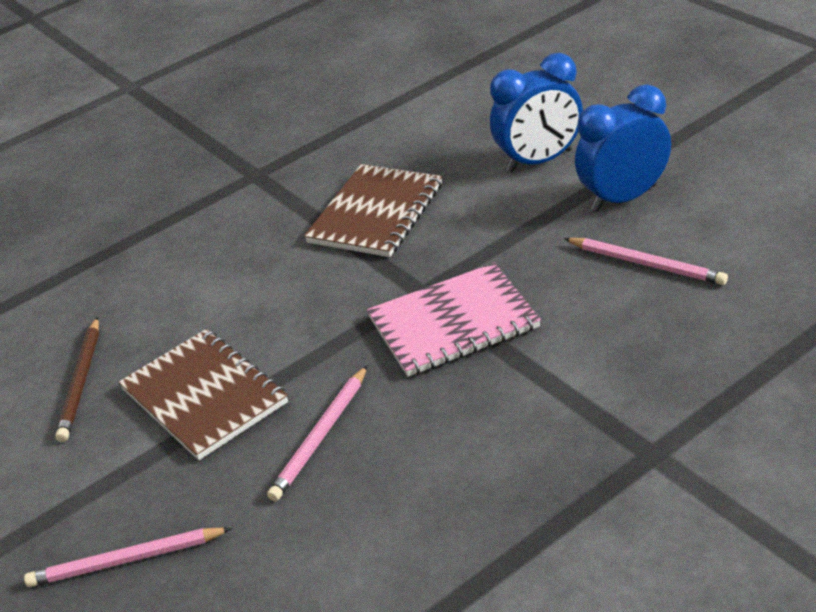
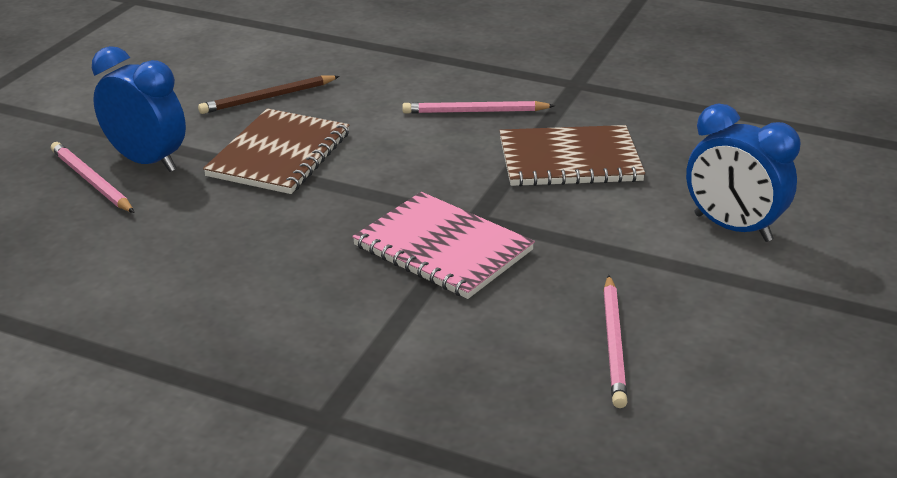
camera: 55 degrees right, 5 degrees down
(321, 436) = (259, 224): pink pencil -> pink pencil (475, 112)
(624, 198) = (715, 299): blue clock -> blue clock (147, 161)

